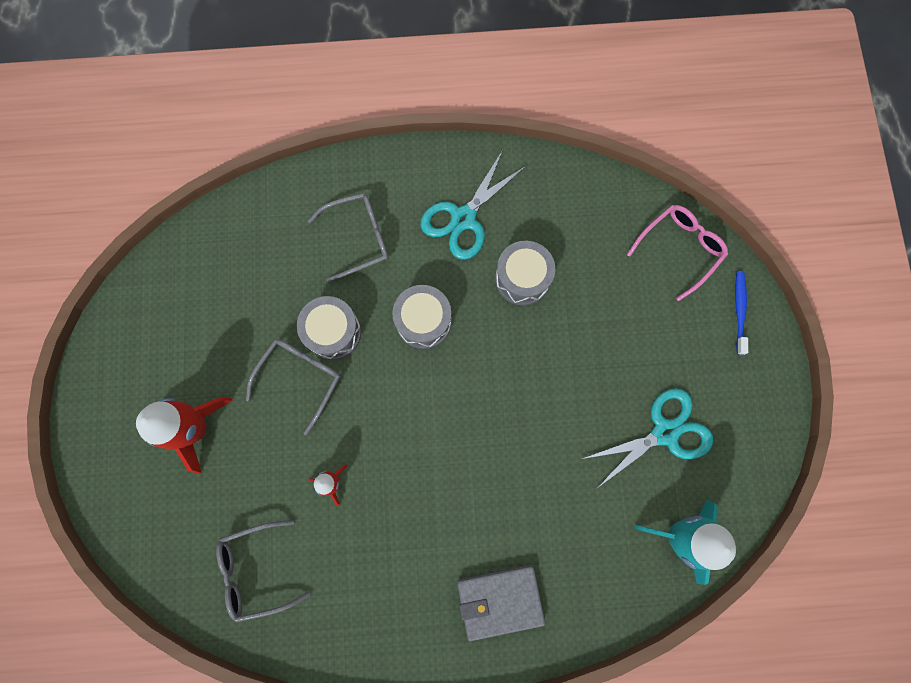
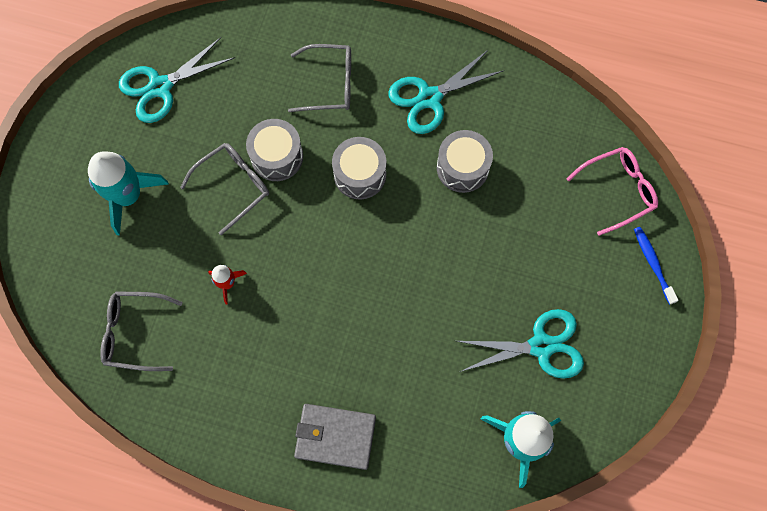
camera: 20 degrees right, 5 degrees down
(185, 300) = (160, 87): none -> turquoise scissors
(195, 428) = (128, 196): red rocket -> turquoise rocket
(739, 310) = (653, 263): blue toothbrush -> blue toothbrush turned 45 degrees counterclockwise

